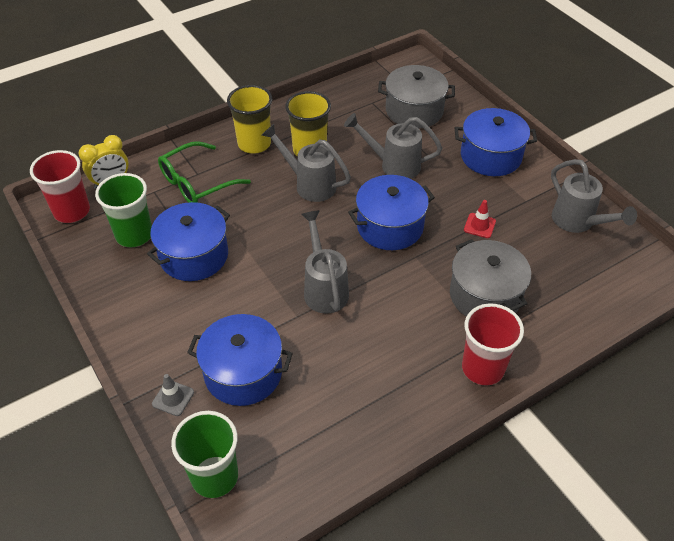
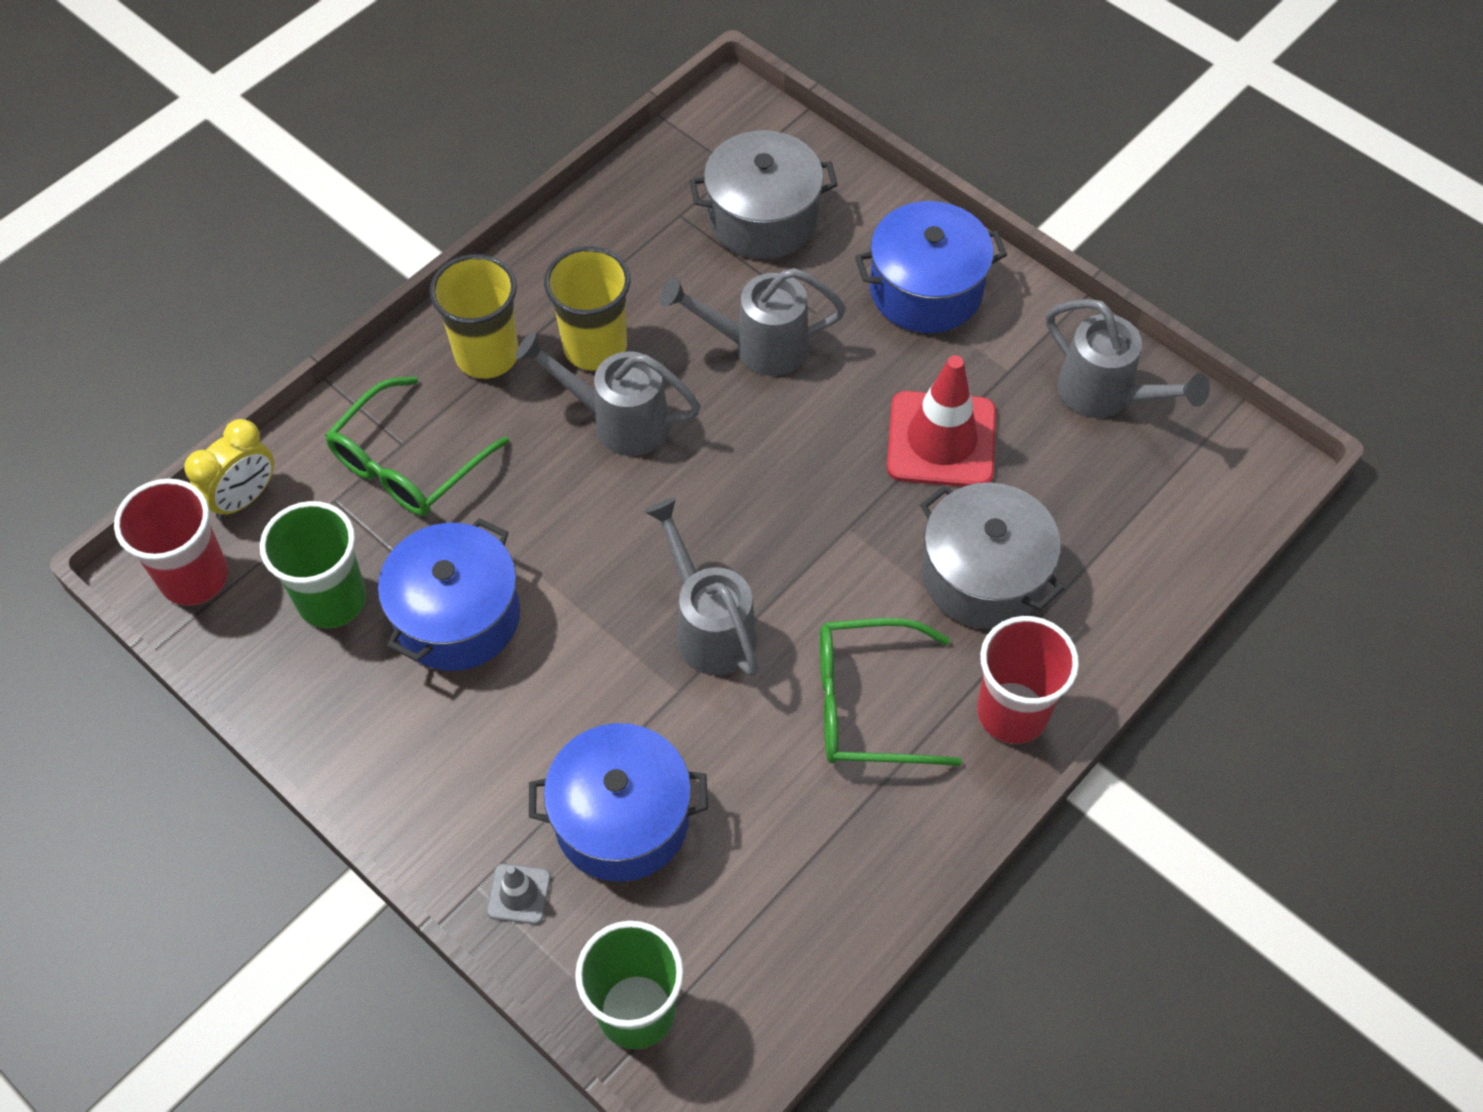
camera: 15 degrees left, 10 degrees up
(390, 226) = (787, 477): blue pot -> none
(399, 345) = (867, 704): none -> green glasses
(479, 225) = (941, 440): red traffic cone -> red traffic cone, size x2.12

